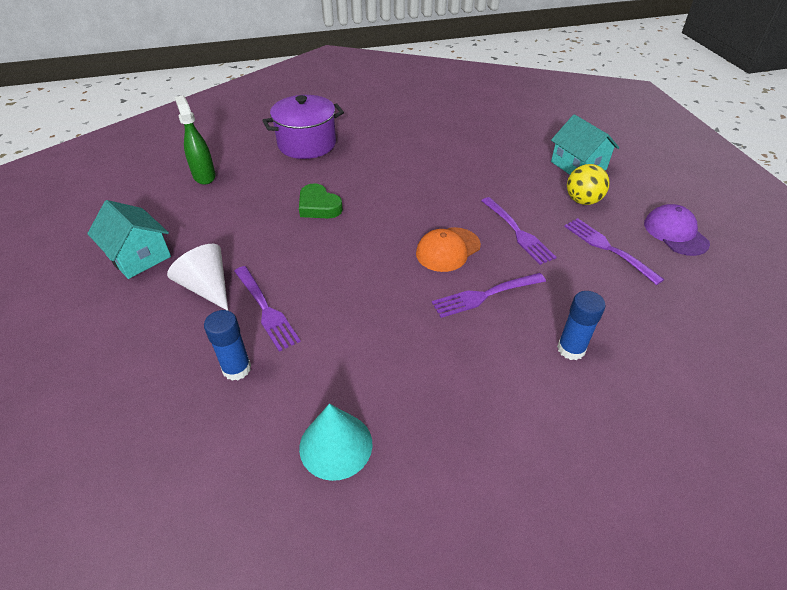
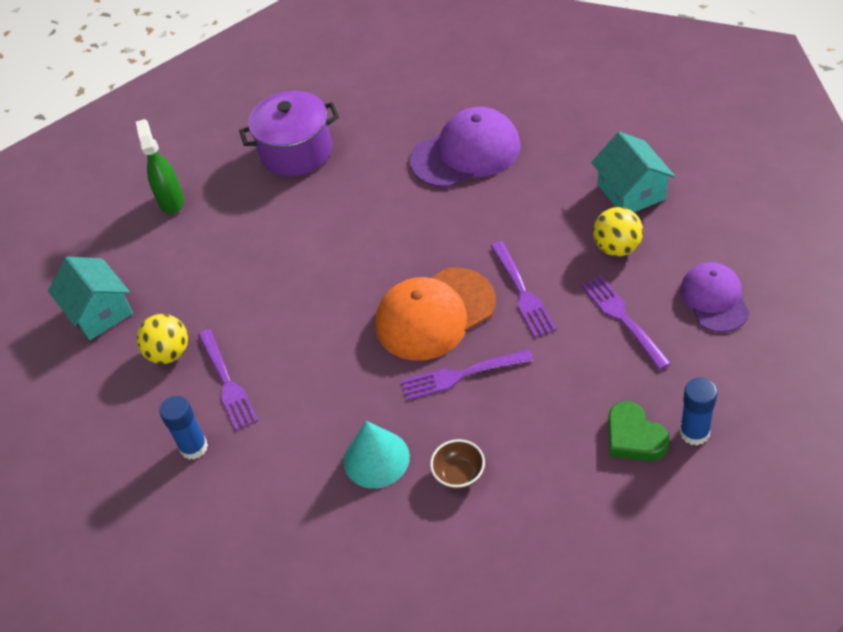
camera: 15 degrees right, 5 degrees up
(207, 287) = (169, 353): white cone -> yellow ball
(319, 206) = (298, 249): green heart -> green heart (634, 437)
(336, 445) = (278, 528): turquoise cone -> turquoise cone (376, 459)
(442, 144) = (466, 153): none -> purple cap
(448, 249) = (434, 314): orange cap -> orange cap, size x1.57
(509, 380) = (459, 474): none -> brown bowl
(571, 349) = (535, 443): blue glue stick -> blue glue stick (694, 432)

